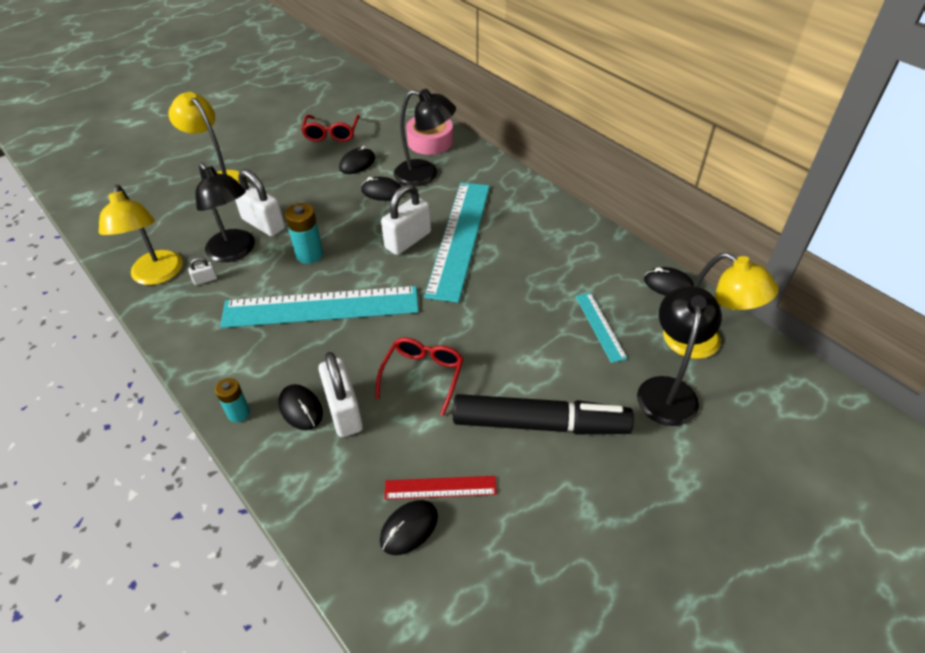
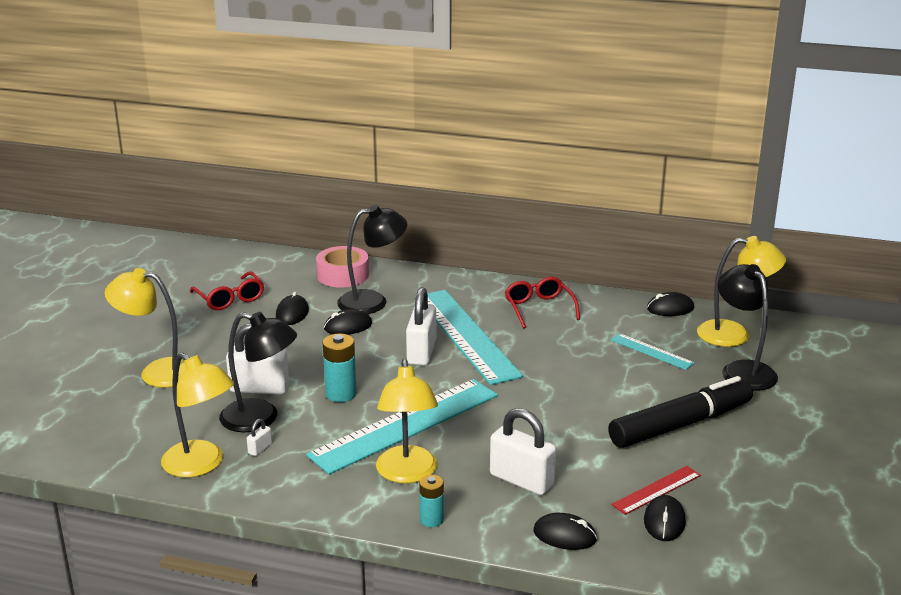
camera: 35 degrees left, 20 degrees down
(271, 357) = (407, 474): none -> yellow lamp
(301, 409) = (483, 494): black mouse -> black mouse (564, 535)
(423, 375) = (555, 433): red glasses -> red glasses (539, 308)

